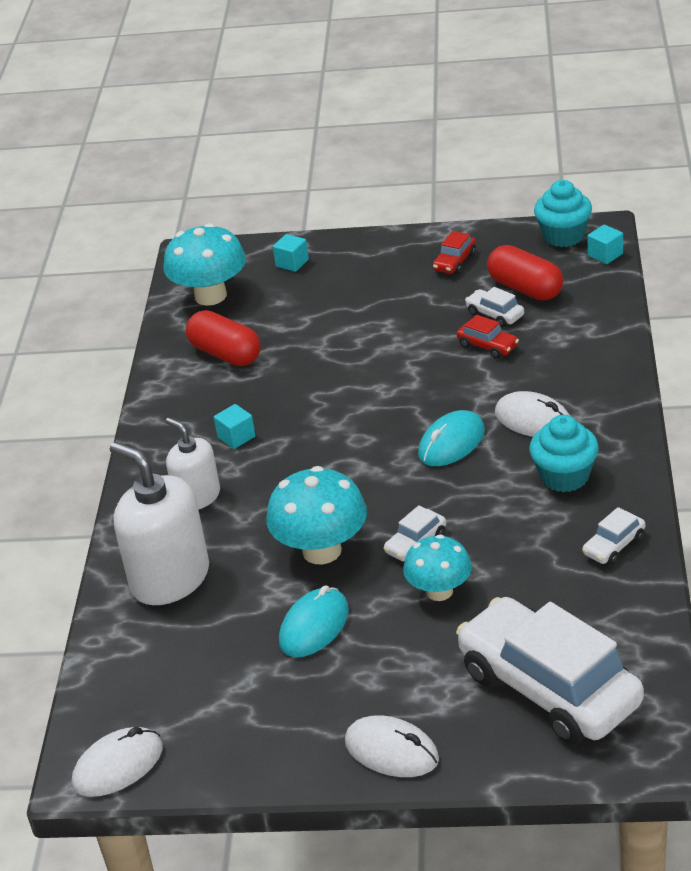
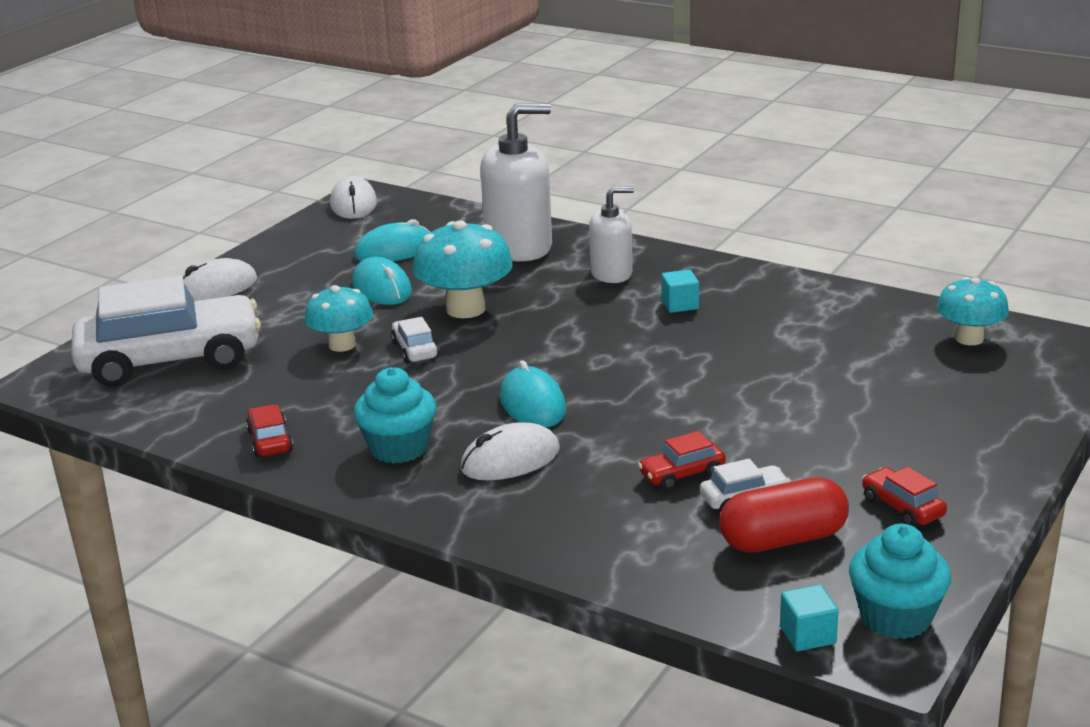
camera: 115 degrees right, 10 degrees down
(210, 296) = (969, 338): turquoise mushroom -> turquoise mushroom, size x0.66
(225, 354) = (836, 325): red capsule -> none
(225, 663) = (394, 250): none -> turquoise mouse
(292, 263) = (1003, 399): turquoise cube -> none
(614, 546) = (270, 441): white car -> red car

